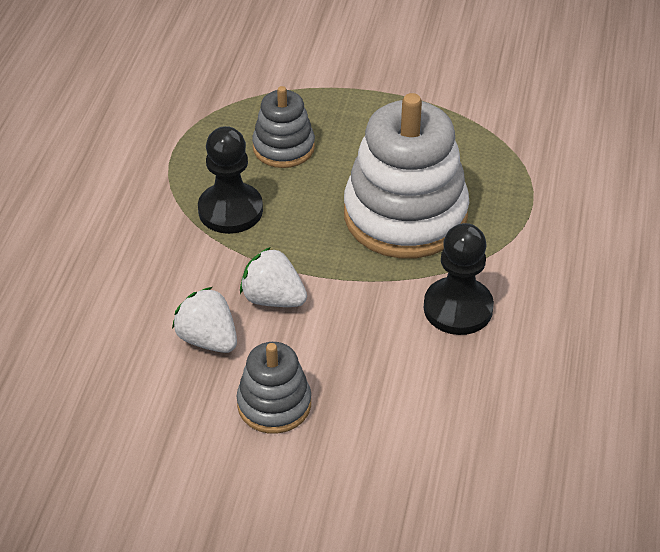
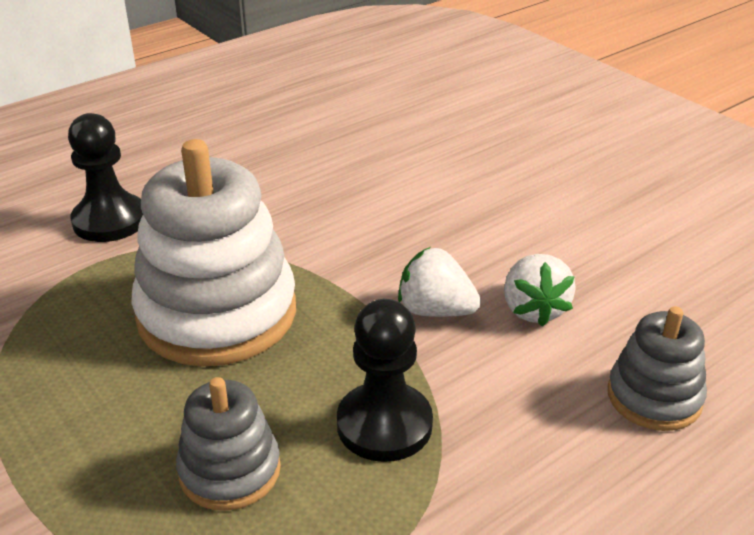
camera: 140 degrees left, 10 degrees down
(273, 298) = (435, 310): white strawberry -> white strawberry turned 135 degrees clockwise
(274, 404) = (518, 238): grey stacking toy -> grey stacking toy (654, 397)
(458, 308) = (287, 224): black pawn -> black pawn (110, 221)

